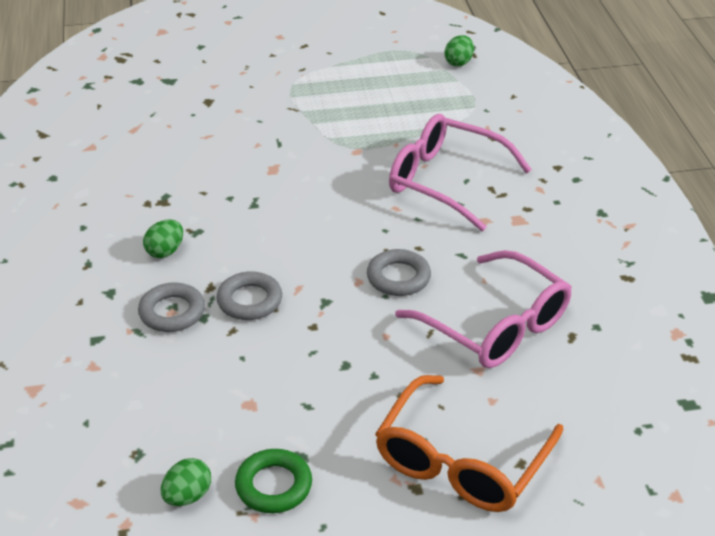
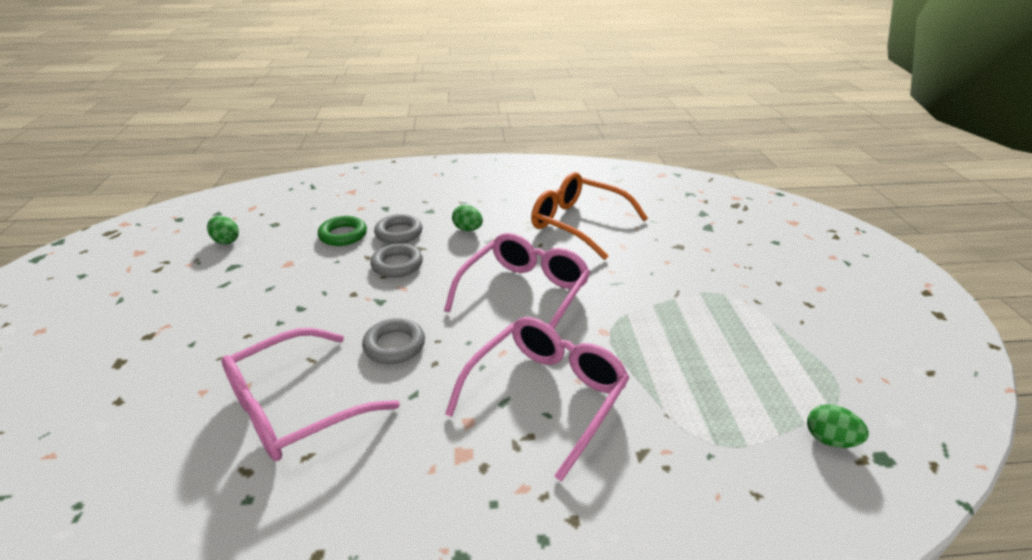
camera: 95 degrees right, 5 degrees down
(274, 486) = (207, 272): green ring -> green ring (343, 235)
(302, 199) = (524, 294): none -> pink glasses
(461, 461) = (151, 363): orange glasses -> orange glasses (578, 223)

